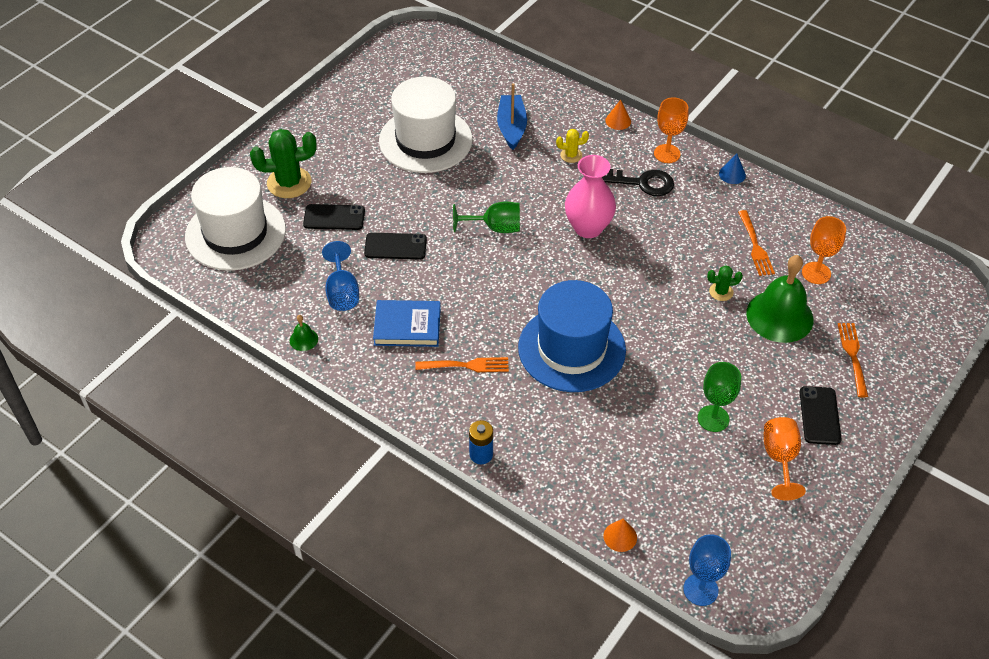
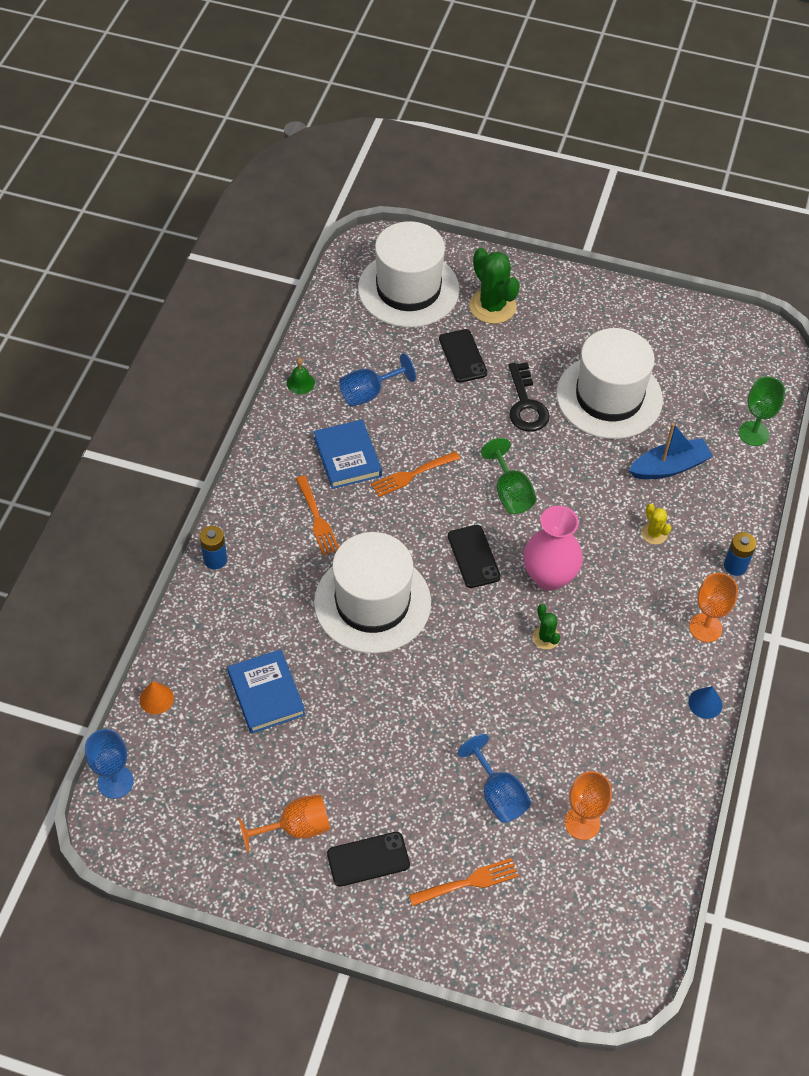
camera: 70 degrees right, 5 degrees up
(395, 246) = (446, 416): black phone -> black phone (473, 556)
(572, 349) = (372, 602): blue hat -> white hat
(618, 121) = (735, 566): orange cone -> blue battery
(640, 449) = (266, 694): none -> blue book
(641, 183) = (644, 612): black key -> black key (526, 404)
(713, 418) = (327, 753): green goblet -> green goblet (753, 433)
(721, 292) = (510, 727): green cactus -> green cactus (546, 637)
(755, 245) = (597, 749): orange fork -> orange fork (413, 474)
(779, 316) = (498, 794): green bell -> blue goblet

